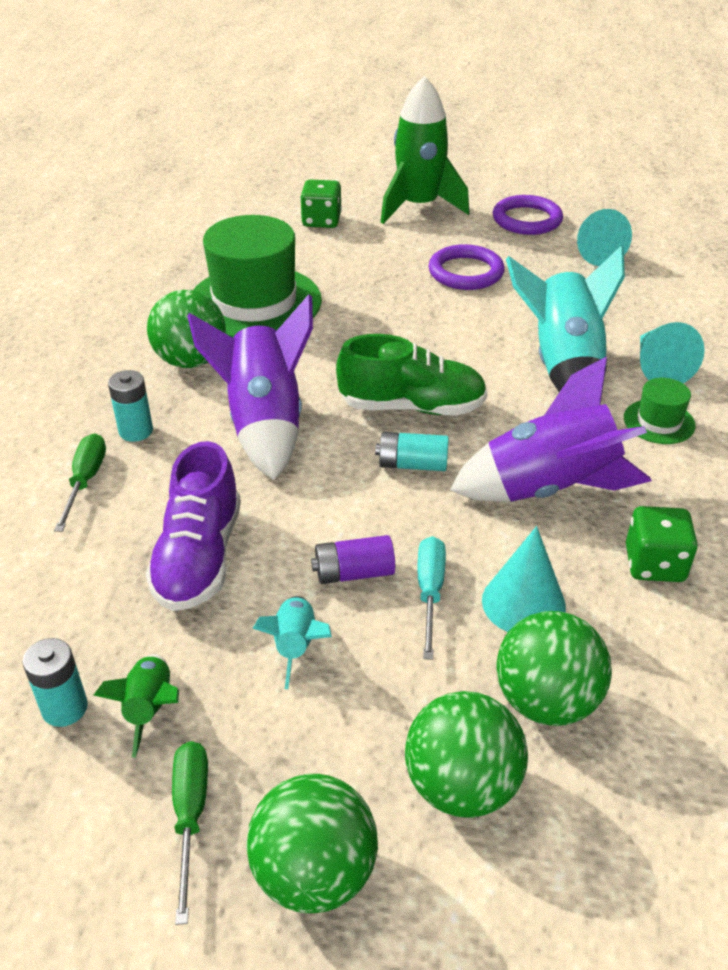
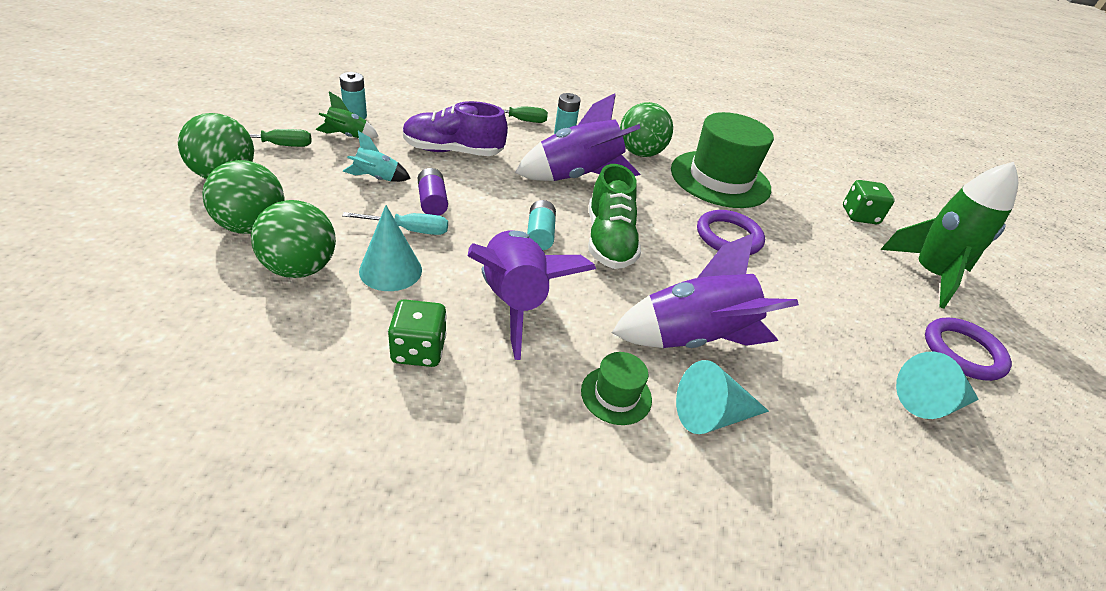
camera: 80 degrees right, 0 degrees up
(466, 272) = (825, 292): purple ring -> purple ring (728, 236)
(563, 365) = (692, 338): turquoise rocket -> purple rocket

